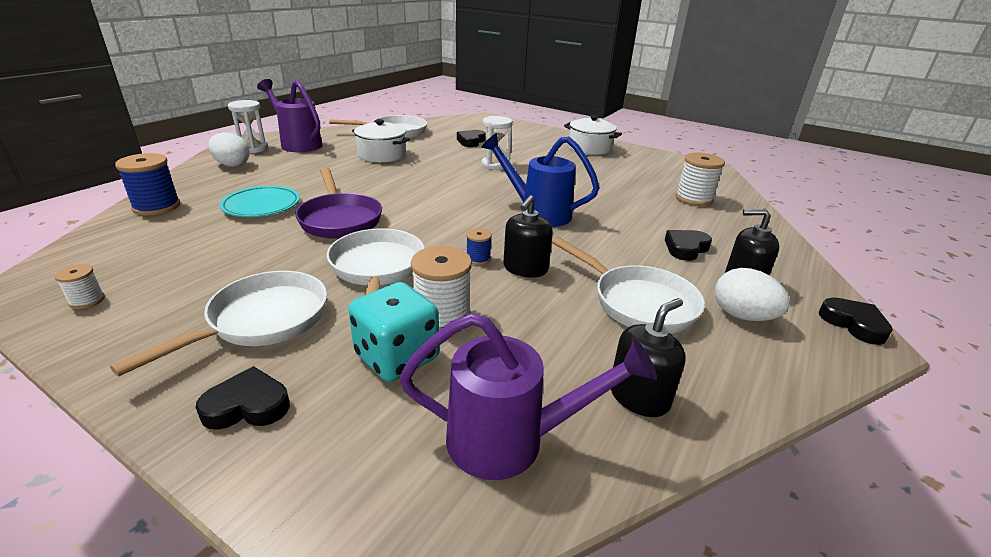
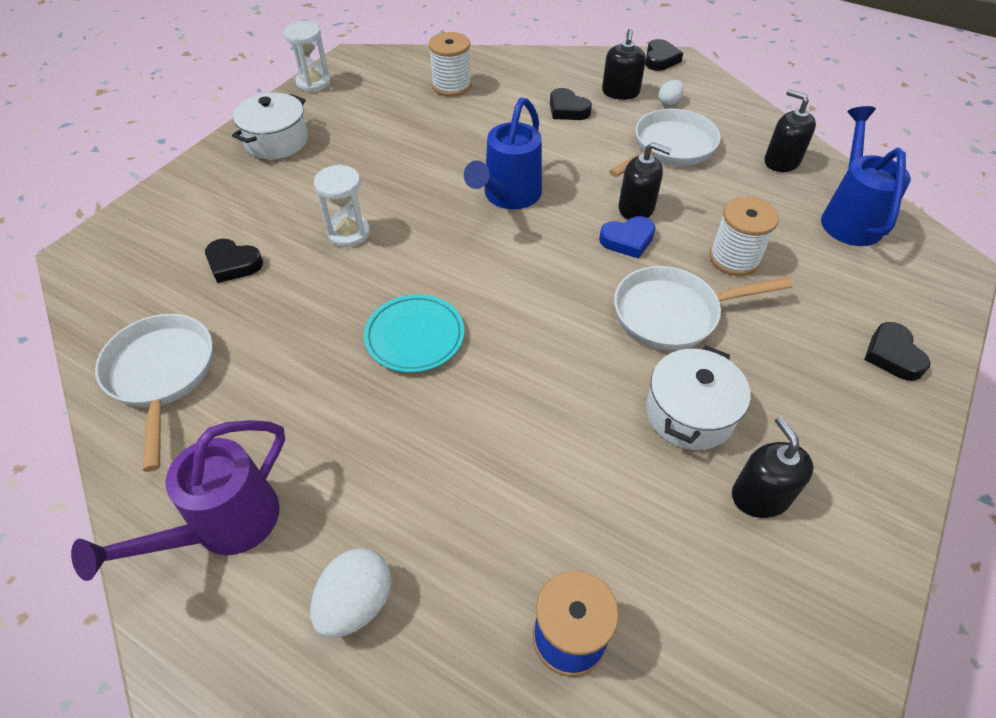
camera: 90 degrees left, 20 degrees up
(87, 300) = (830, 563): white spool -> none
(172, 280) = (760, 495): none -> black soap dispenser
(253, 148) = (251, 605): white hourglass -> white hourglass (313, 83)
(261, 206) = (538, 479): turquoise plate -> turquoise plate (415, 337)
(262, 321) = (794, 382): white pan -> none
(339, 219) = (563, 373): purple pan -> none
(382, 155) = (300, 372): white pot -> white pot (689, 413)
(397, 357) = (799, 279): turquoise dice -> none
(478, 259) = (627, 240): blue spool -> blue heart
(510, 440) = (849, 218): purple watering can -> blue watering can
(742, 316) = (669, 102): white egg -> white egg, size x0.58
(853, 324) = (660, 59): black heart -> black heart turned 135 degrees clockwise

